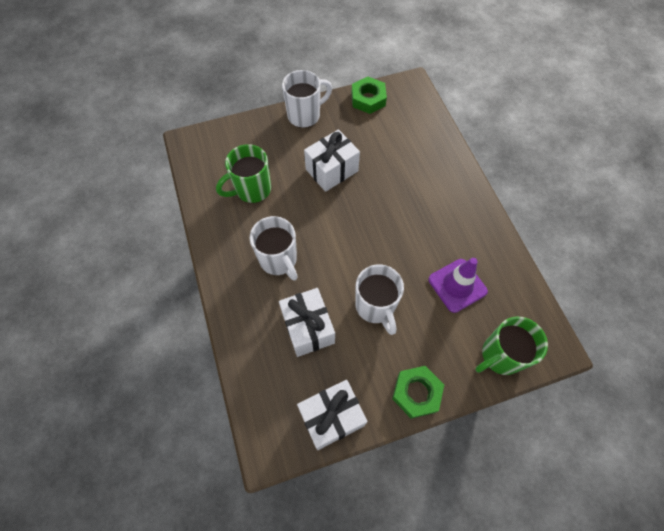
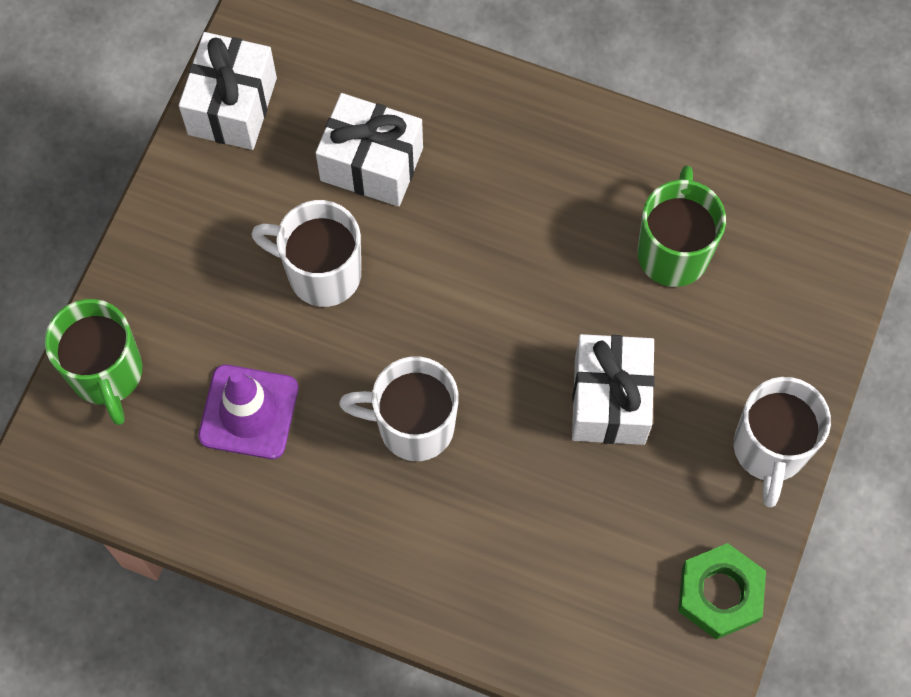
camera: 130 degrees right, 5 degrees up
(279, 260) = (510, 201): white mug -> white mug (413, 426)
(416, 393) = (165, 226): green nut -> none
(500, 355) = (107, 374): green mug -> green mug turned 150 degrees clockwise

